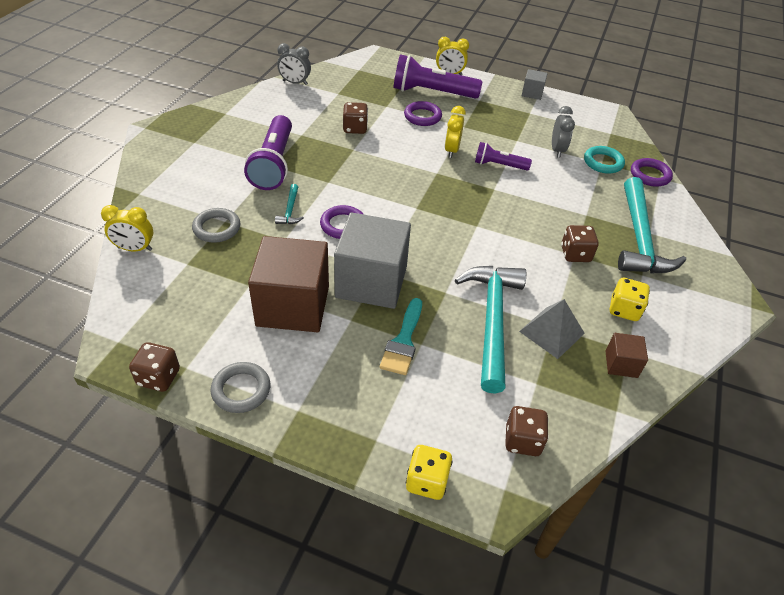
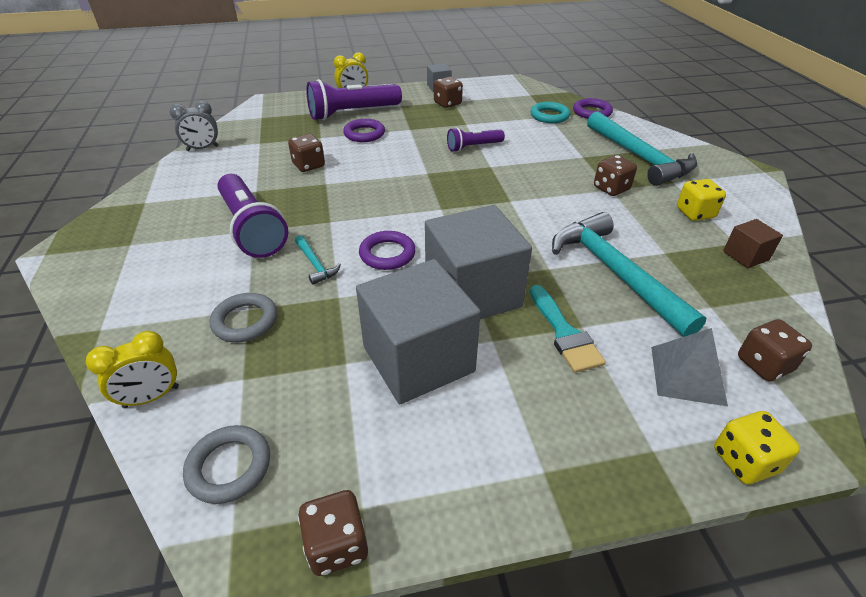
camera: 30 degrees left, 5 degrees down
(241, 390) = (457, 490): grey ring -> grey ring (229, 467)
(293, 306) = (418, 359): brown cube -> grey cube
(452, 150) = (420, 150): yellow clock -> none
(522, 113) = (447, 103): none -> brown dice
(551, 332) = (669, 257): grey pyramid -> grey pyramid (687, 375)
(557, 150) = (505, 119): grey clock -> none

